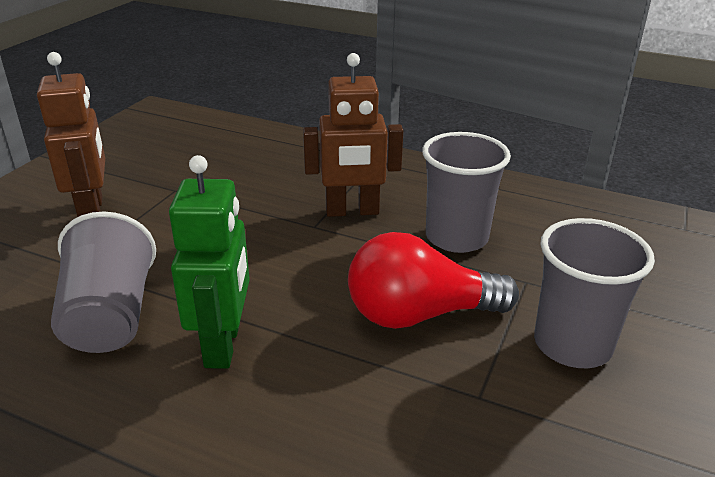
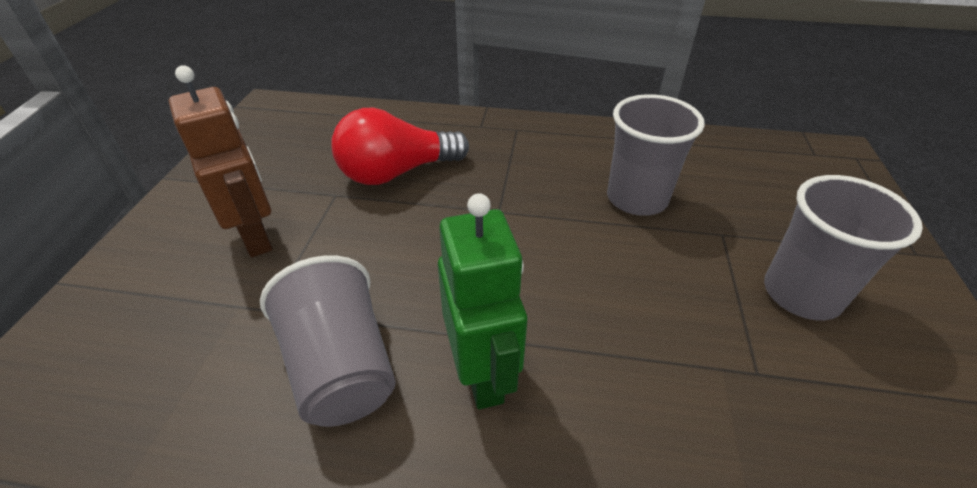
camera: 15 degrees left, 10 degrees up
(352, 211) = (526, 188): brown robot -> none
(419, 314) = (652, 292): red light bulb -> red light bulb (396, 173)

